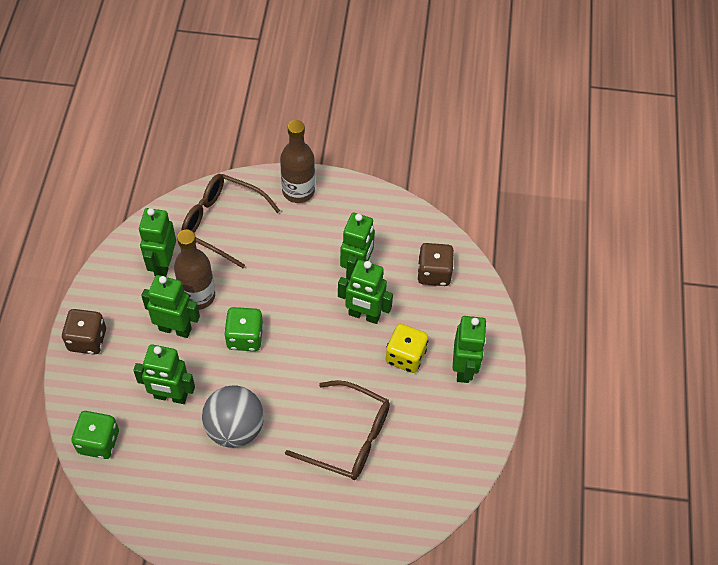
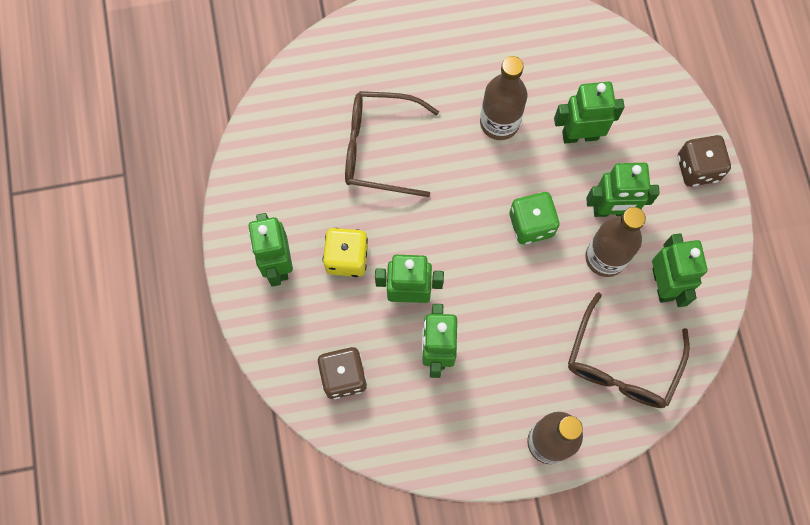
camera: 165 degrees right, 15 degrees up
(99, 442) = (628, 68): green dice -> none
(222, 222) = (621, 364): brown glasses -> brown glasses turned 105 degrees clockwise
(235, 428) = (499, 123): grey ball -> brown bottle

